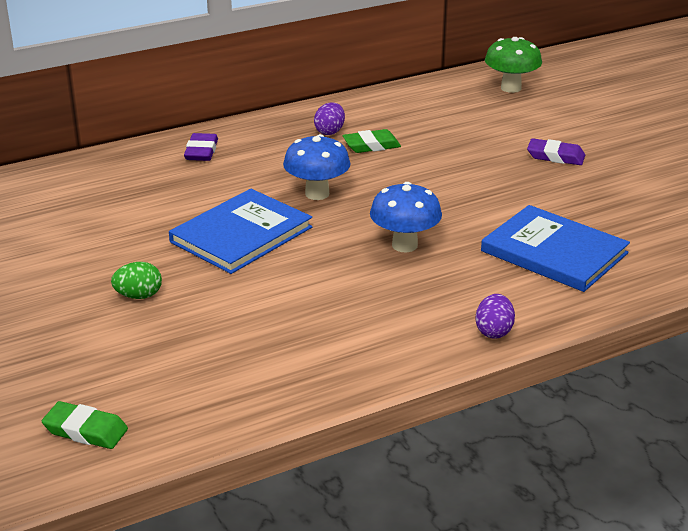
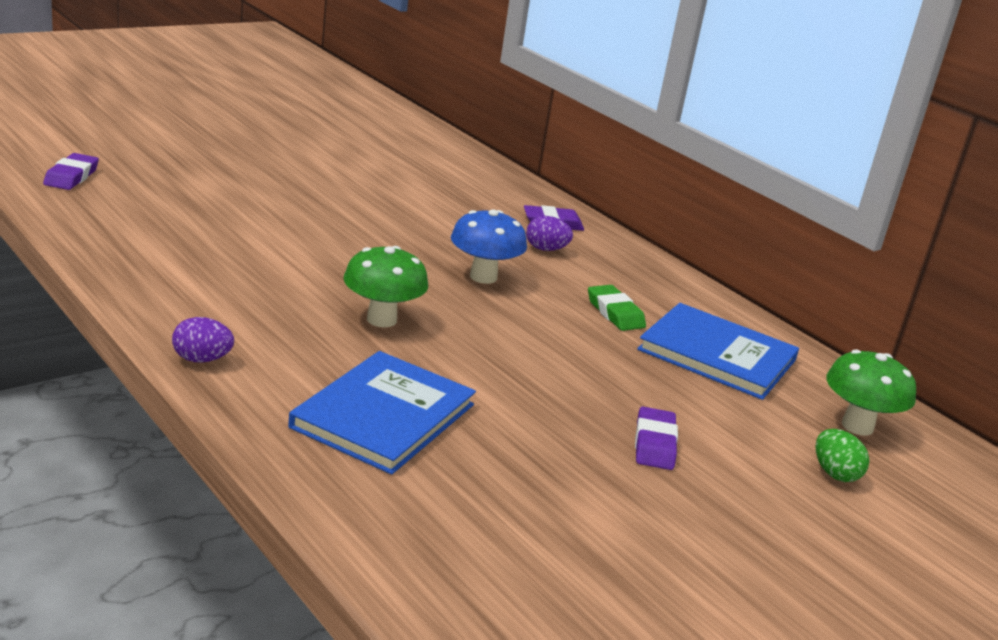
camera: 75 degrees right, 5 degrees down
(85, 430) = (71, 176): green eraser -> purple eraser
(139, 296) = (269, 195): green egg -> green egg (834, 473)
(241, 235) = (385, 238): blue book -> blue book (717, 355)
(330, 131) = (637, 290): purple egg -> purple egg (546, 249)
(404, 245) = (381, 319): blue mushroom -> green mushroom

